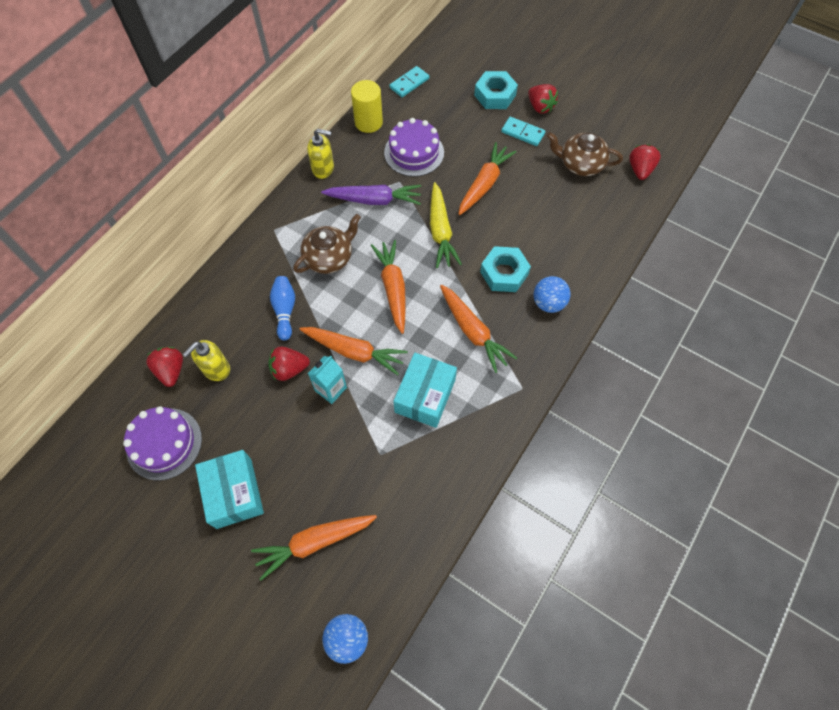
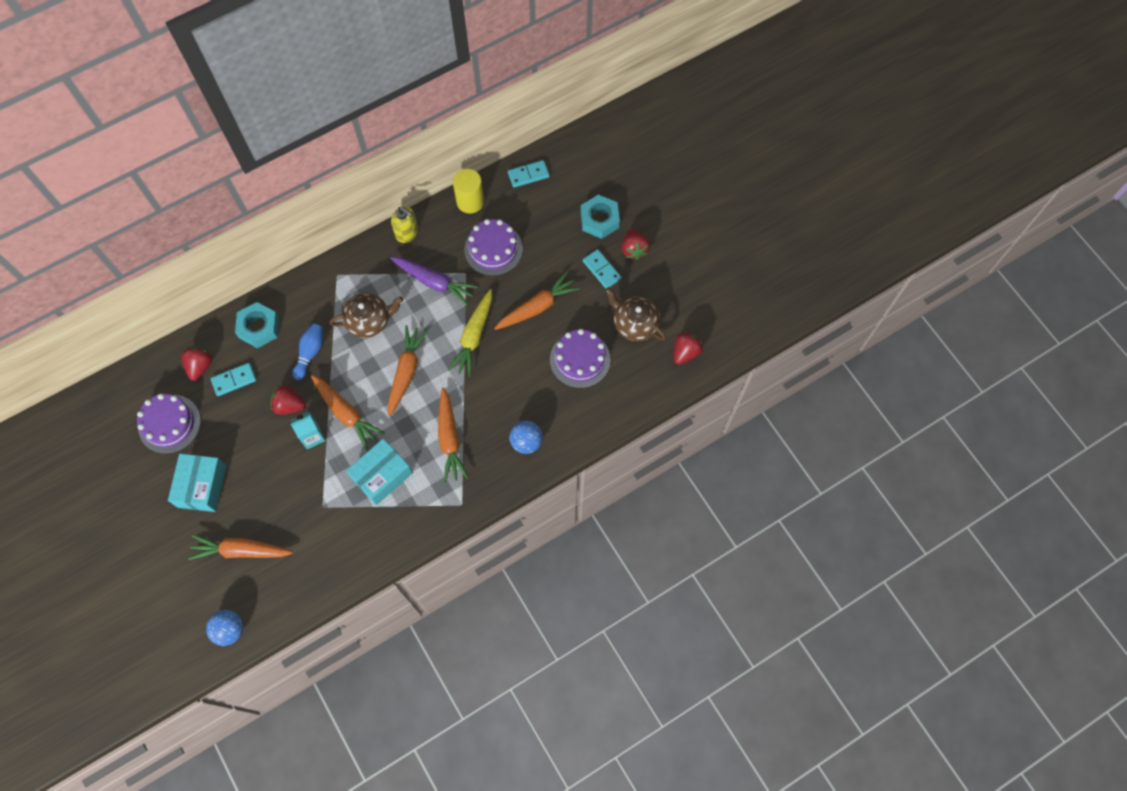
camera: 25 degrees right, 5 degrees up
(216, 369) = (234, 380): yellow soap dispenser -> turquoise domino
(504, 273) = (505, 398): turquoise nut -> turquoise nut (259, 327)
(551, 212) = (580, 359): none -> purple cake

